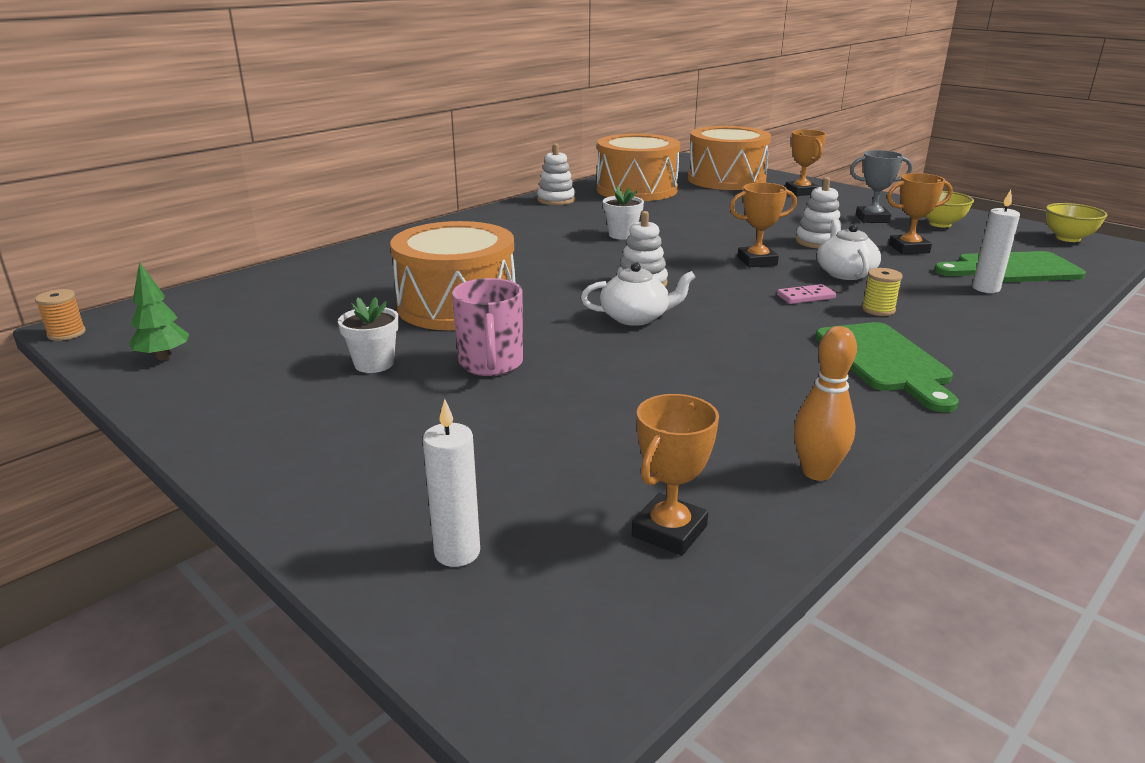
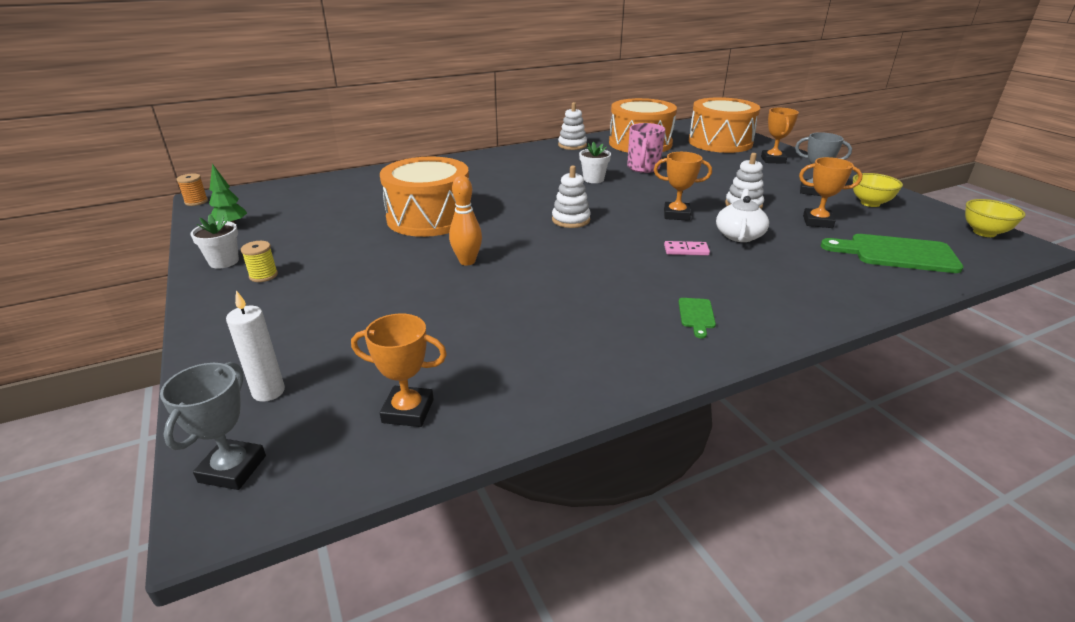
camera: 20 degrees right, 5 degrees up
(374, 364) = (340, 251): white flower pot -> white flower pot (224, 262)
(491, 364) = (410, 264): pink mug -> pink mug (643, 168)
(509, 657) = (232, 469): none -> grey trophy
(636, 317) = (540, 246): white teapot -> none
(669, 531) = (408, 411): orange trophy -> orange trophy turned 45 degrees clockwise
(817, 472) = (552, 393): orange bowling pin -> orange bowling pin (467, 261)
(878, 310) = (735, 271): yellow spool -> yellow spool (263, 275)
(885, 361) = (696, 315): green cutting board -> green cutting board, size x0.47
(986, 288) = (852, 267): white candle -> none

